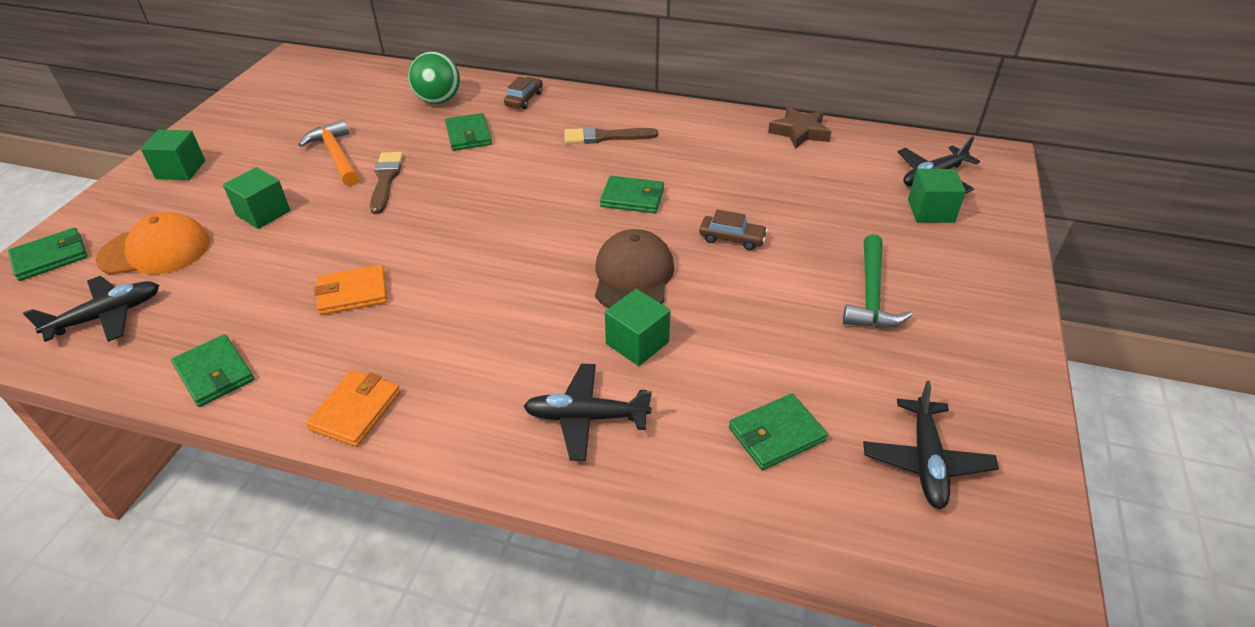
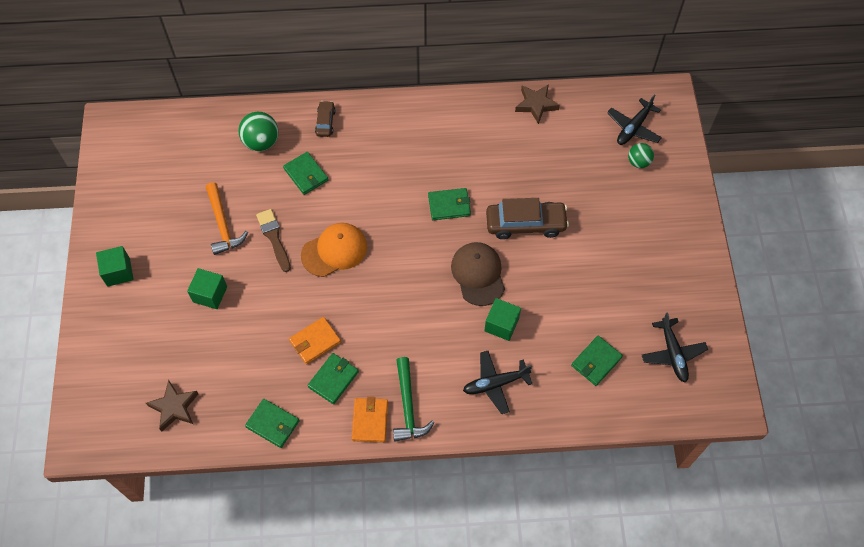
camera: 20 degrees left, 20 degrees up
(51, 257) = (95, 376): green wallet -> green wallet (333, 379)
(107, 316) = (174, 407): black plane -> brown star
(155, 250) = (162, 348): orange cap -> orange cap (334, 251)
(336, 156) = (223, 224): orange hammer -> orange hammer turned 150 degrees counterclockwise
(605, 137) = (404, 148): brown brush -> none
(732, 238) = (525, 224): brown car -> brown car, size x1.88
(871, 294) = (619, 246): green hammer -> green hammer (408, 406)
(930, 211) = (638, 162): green cube -> green ball

